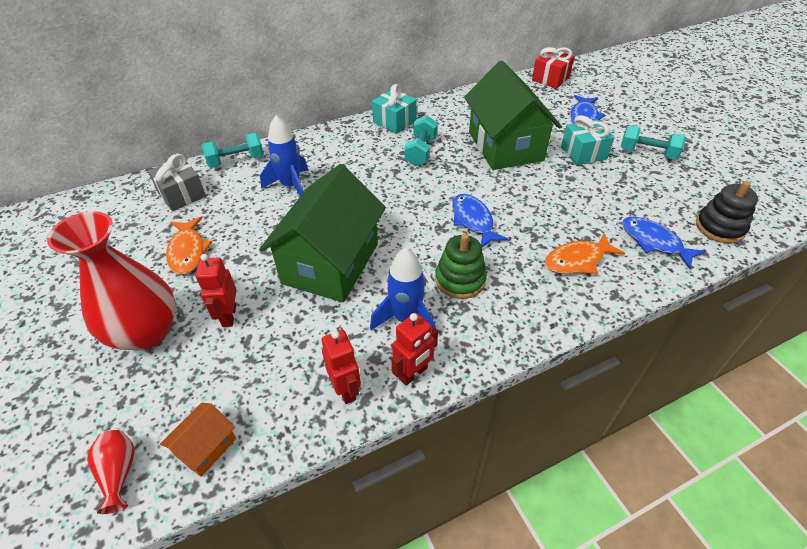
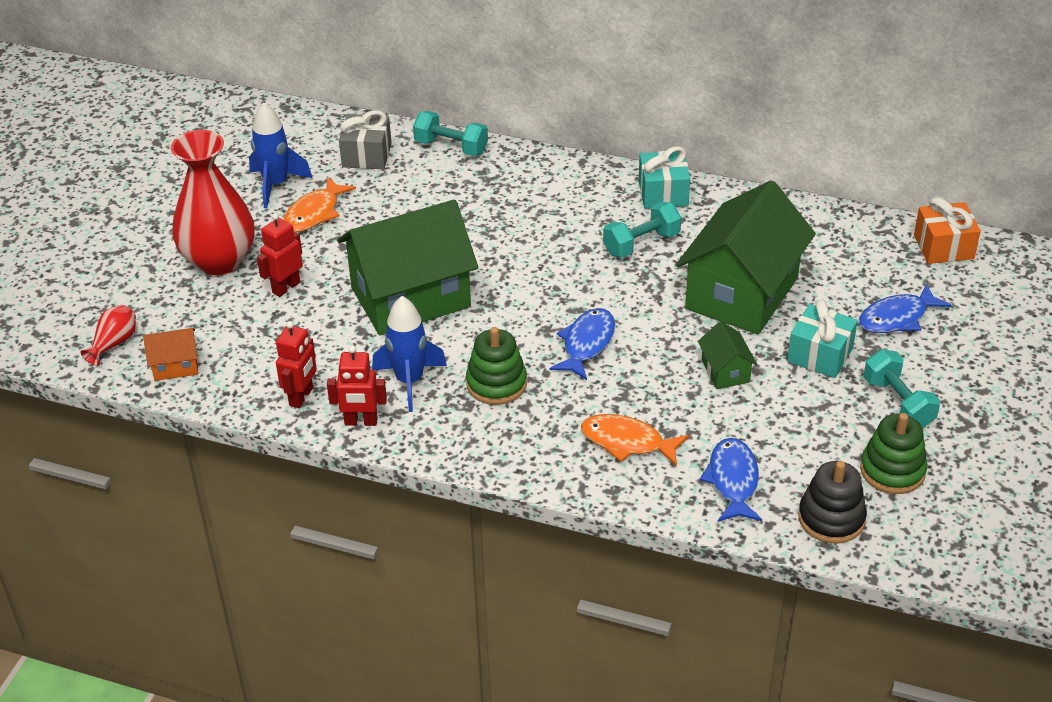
camera: 45 degrees right, 5 degrees down
(291, 186) = (467, 204): blue rocket -> blue rocket (276, 185)
(550, 79) = (943, 247): red gift -> orange gift
(559, 188) = (725, 371): none -> green house
(698, 185) = (892, 470): none -> green stacking toy

